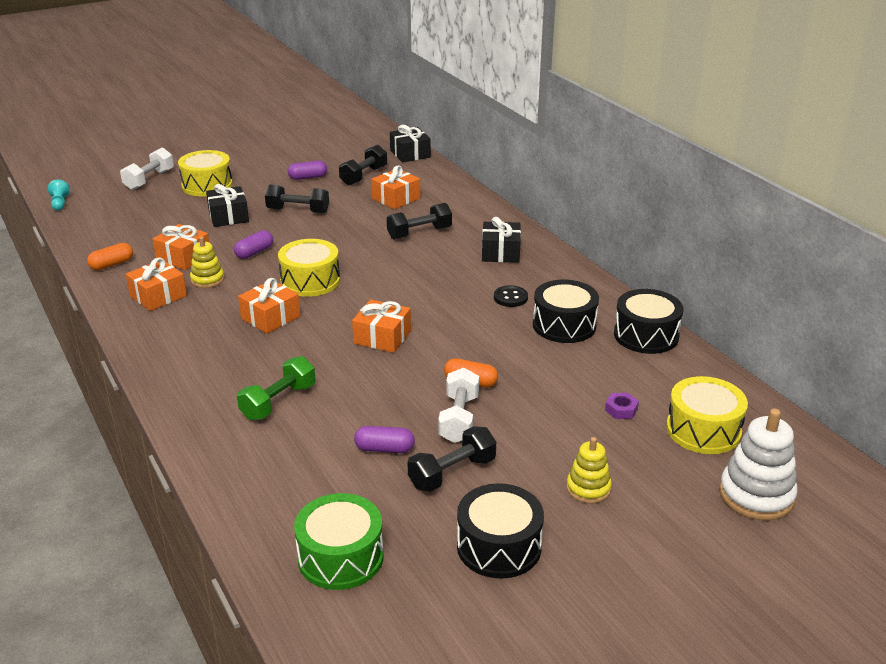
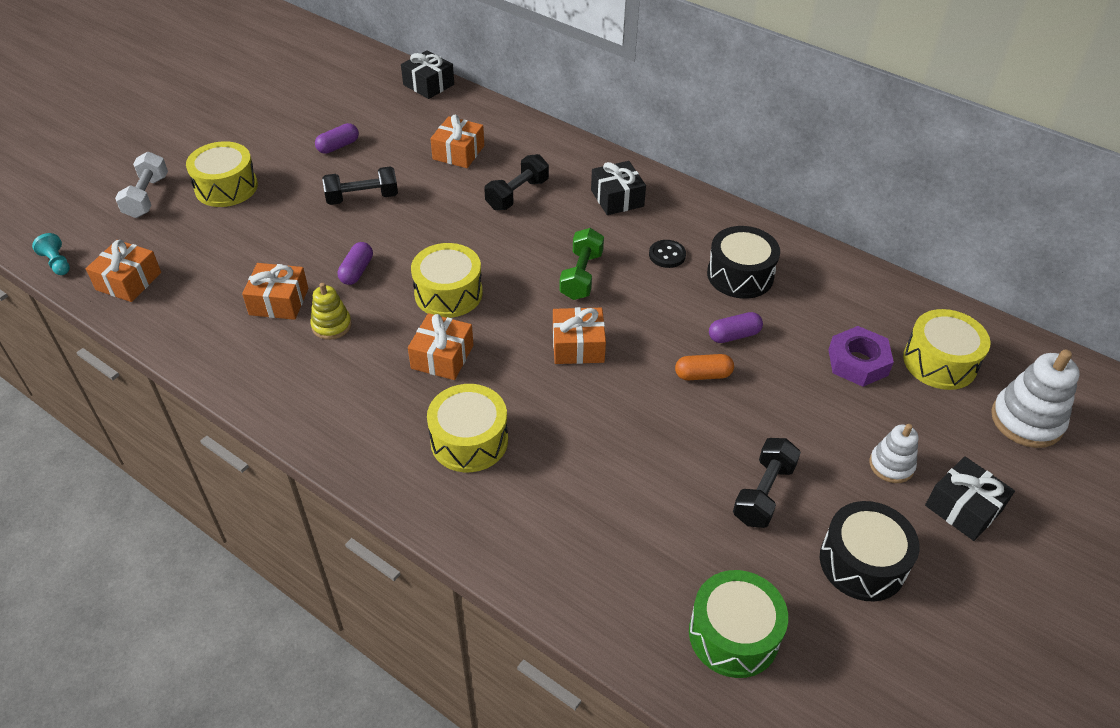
camera: 25 degrees left, 15 degrees up
(112, 264) = (199, 337): orange capsule -> none
(158, 296) = (291, 366): orange gift -> orange gift (128, 281)
(228, 216) = (287, 227): black gift -> black gift (963, 508)
(244, 372) = (469, 440): none -> yellow drum
(278, 402) = (534, 466): green dumbbell -> green dumbbell (581, 276)
(364, 176) = (400, 129): black dumbbell -> none
(384, 449) = (681, 487): purple capsule -> purple capsule (734, 335)
(459, 419) = (724, 425): white dumbbell -> none
(588, 488) = (891, 465): yellow stacking toy -> white stacking toy
(621, 410) = (858, 362): purple nut -> purple nut, size x1.89
(646, 335) = (820, 265): black drum -> none

